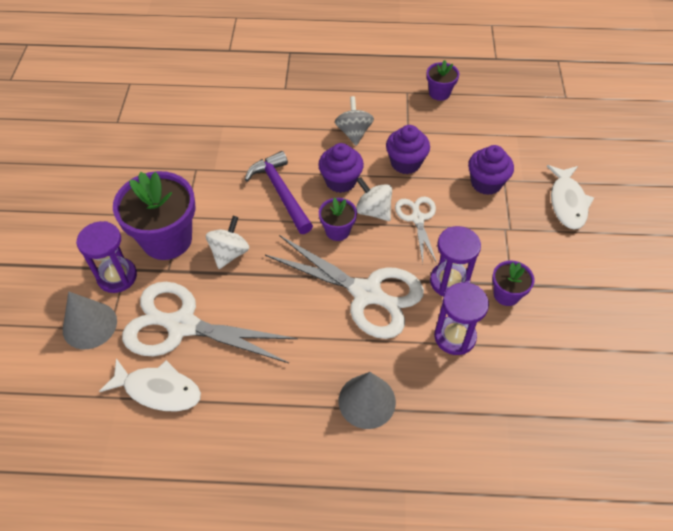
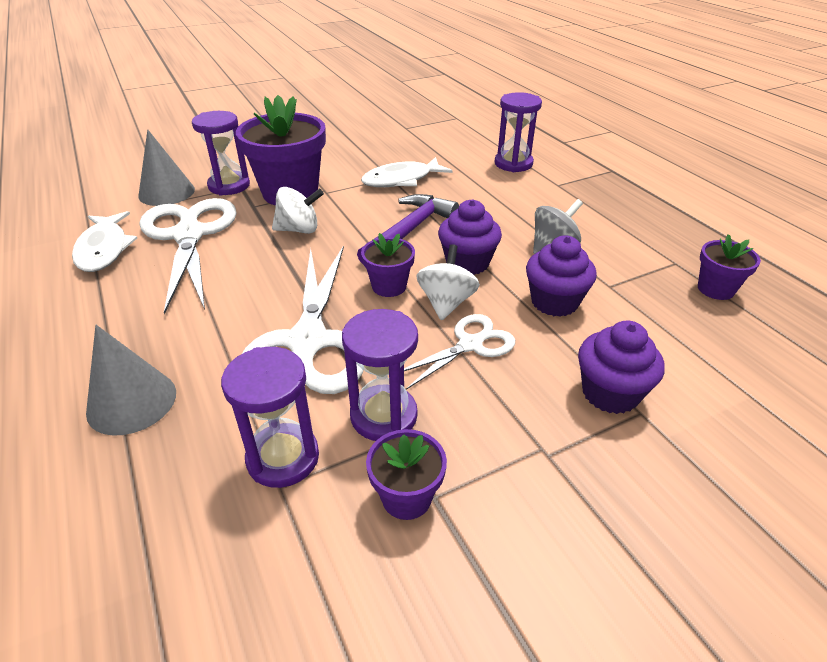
camera: 60 degrees right, 15 degrees down
(237, 93) = (513, 164): none -> purple hourglass
(567, 202) = (690, 521): white fish -> white fish (401, 180)

